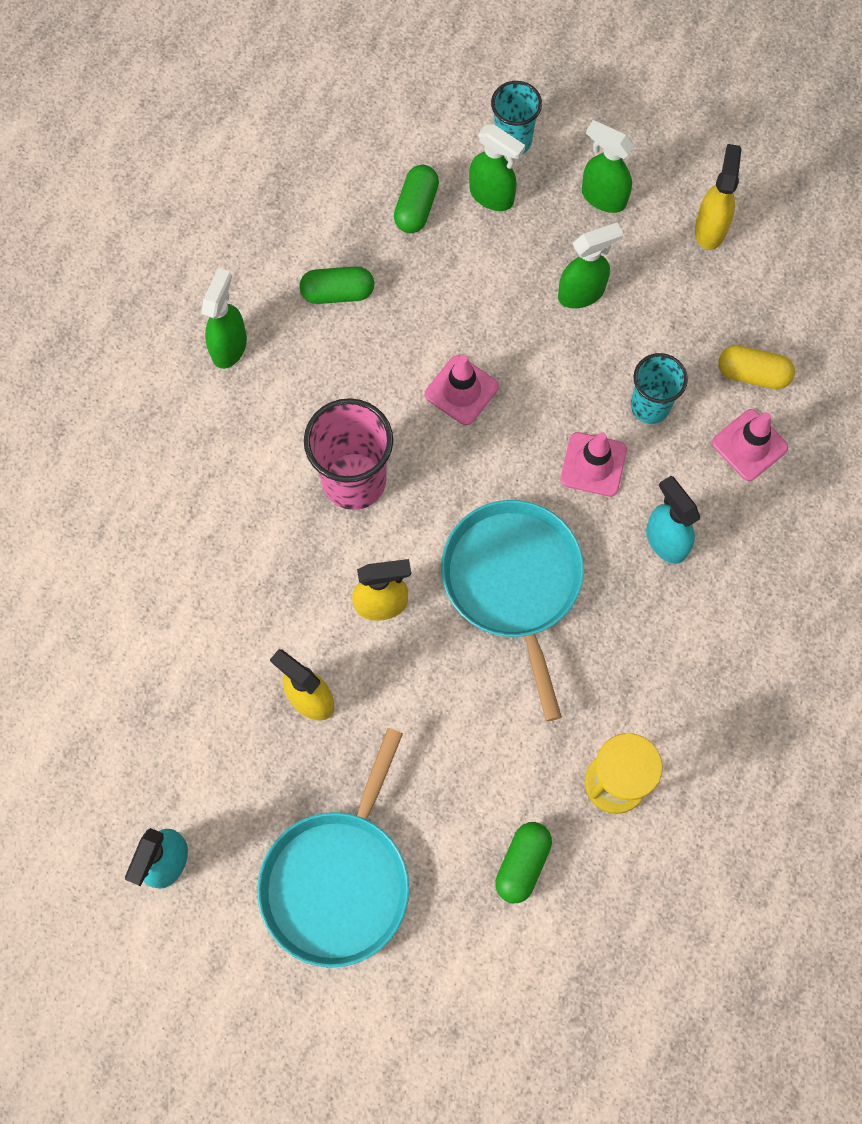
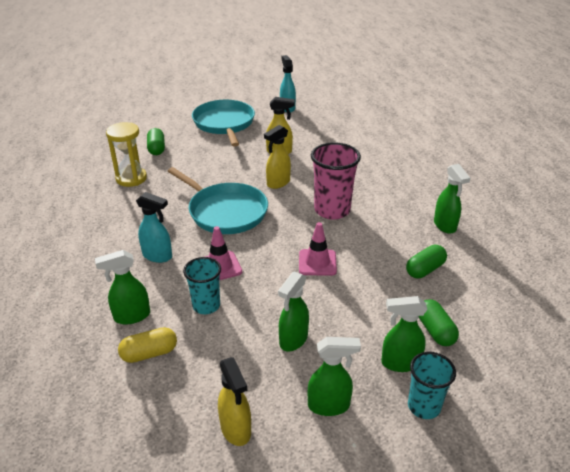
camera: 145 degrees right, 35 degrees down
(749, 445) = (131, 316): pink traffic cone -> green spray bottle

